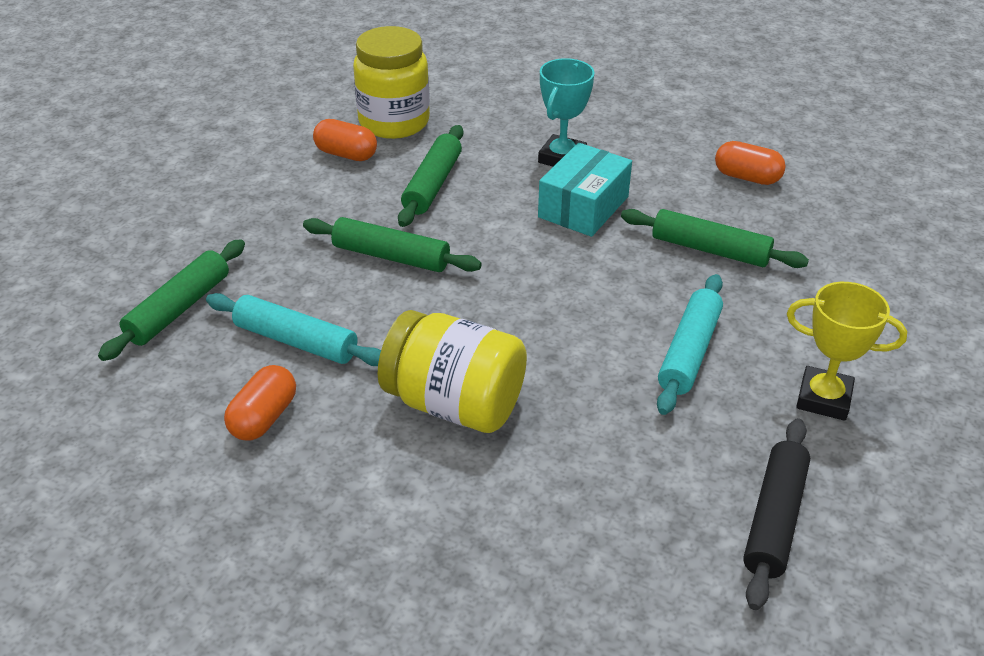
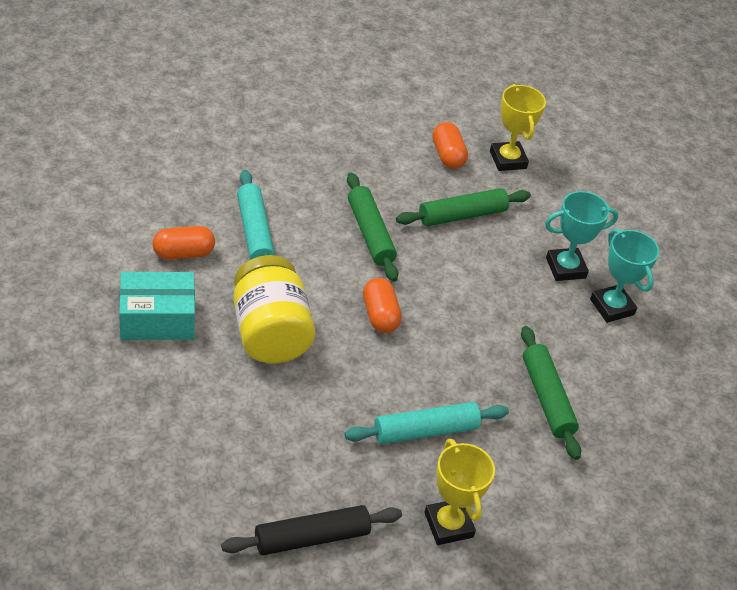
camera: 45 degrees right, 5 degrees up
(179, 309) = (232, 166): green rolling pin -> none
(394, 122) = (508, 160): yellow jar -> yellow trophy
(583, 207) = (522, 306): turquoise box -> turquoise box (157, 319)
(633, 156) = (612, 307): none -> turquoise trophy
(747, 177) = (659, 385): orange capsule -> orange capsule (380, 315)

